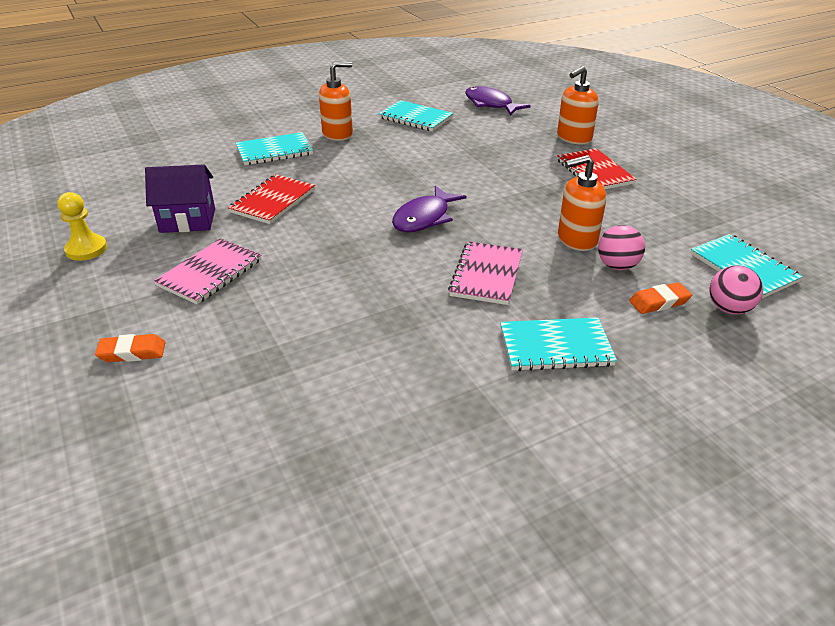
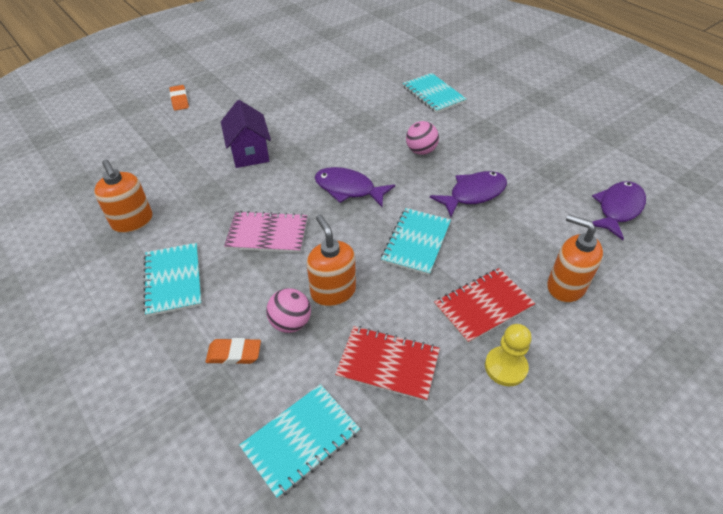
camera: 80 degrees right, 10 degrees up
(86, 249) = (278, 58): yellow pawn -> yellow pawn (505, 367)
(188, 220) = (318, 83): purple house -> purple house (249, 153)
(210, 273) = (257, 106): pink notebook -> none
(273, 201) = (353, 110): red notebook -> red notebook (388, 364)
(338, 134) = (481, 119): orange soap dispenser -> orange soap dispenser (133, 222)
(415, 118) = (544, 159): turquoise notebook -> turquoise notebook (416, 242)
(454, 155) = (473, 194): none -> purple fish
(659, 302) = (234, 353): orange eraser -> orange eraser turned 60 degrees counterclockwise
(729, 309) = (224, 413): pink ball -> pink ball (421, 151)

